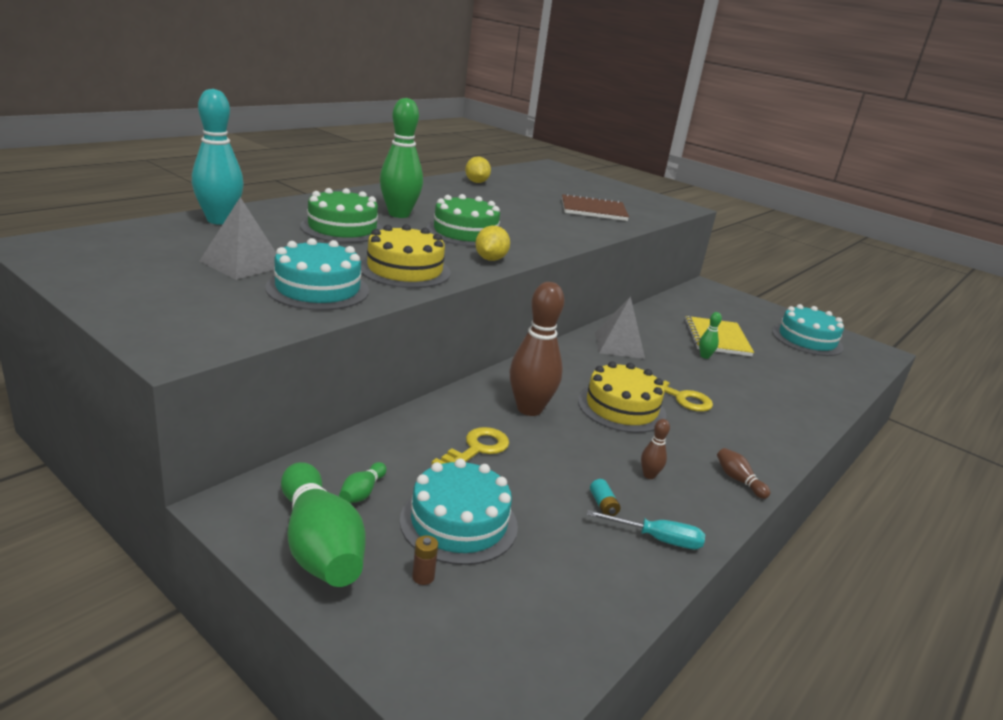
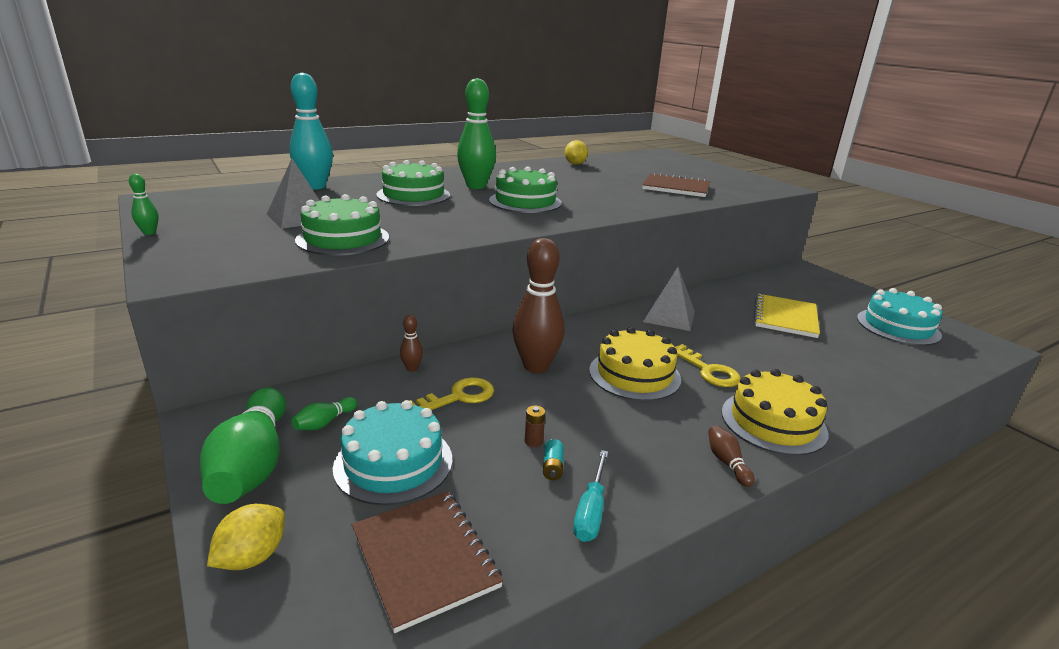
camera: 20 degrees right, 0 degrees up
(318, 289) = (343, 239): turquoise cake -> green cake
(404, 270) = (437, 228): yellow cake -> yellow cake (773, 422)
(423, 577) = (323, 509): brown battery -> brown battery (533, 441)
(490, 259) = (529, 223): yellow lemon -> yellow lemon (252, 557)
(546, 604) = (424, 558): none -> brown notebook
(649, 475) = (623, 444): brown bowling pin -> brown bowling pin (412, 368)
(657, 539) = (591, 511): turquoise screwdriver -> turquoise screwdriver turned 75 degrees clockwise
(704, 356) = (760, 334): green bowling pin -> green bowling pin (149, 233)

